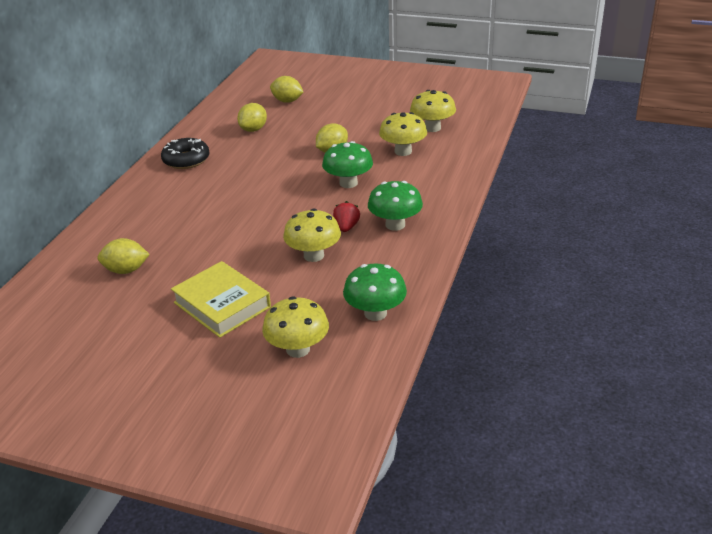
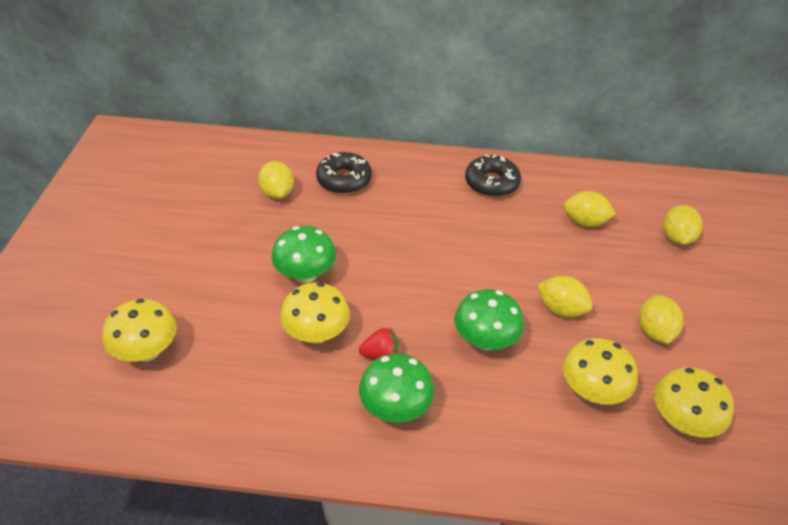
camera: 75 degrees right, 10 degrees up
(132, 231) = (344, 180): none -> black donut
(222, 305) = (223, 275): yellow book -> none
(364, 123) = (654, 331): none -> yellow lemon
(375, 313) = (206, 413): green mushroom -> green mushroom (305, 274)

